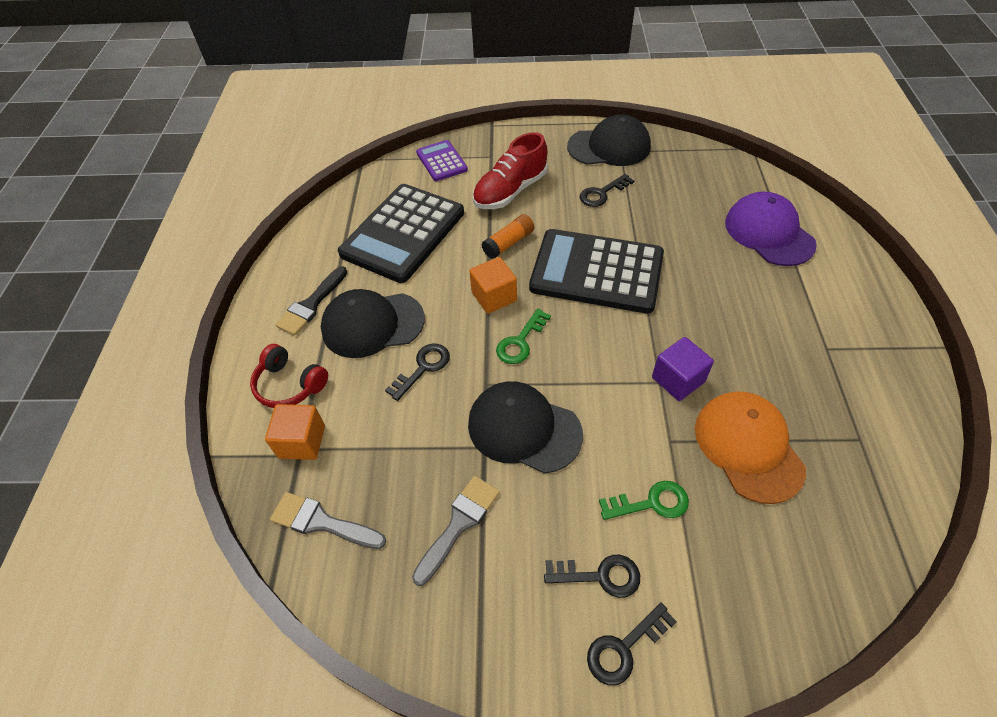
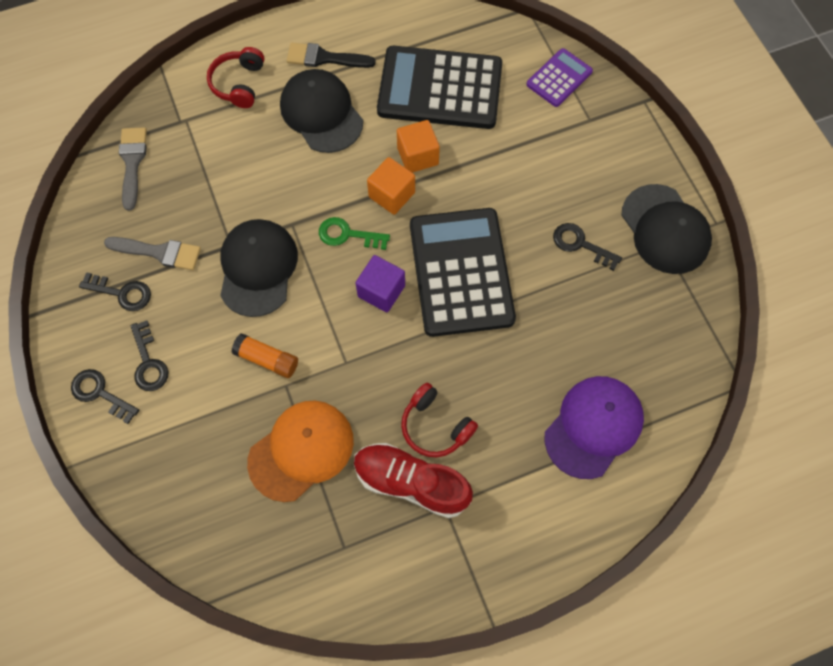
camera: 65 degrees right, 15 degrees up
(302, 441) = (192, 118): orange cube -> orange cube (417, 156)
(423, 368) = (291, 170): black key -> black key (122, 293)
(508, 243) = (466, 182): orange glue stick -> orange glue stick (267, 359)
(510, 191) = (543, 157): red shoe -> red shoe (411, 482)
(651, 503) = (221, 384): green key -> none
(678, 380) = (354, 377): purple cube -> purple cube (381, 291)
(745, 333) = (435, 426): none -> red headphones

